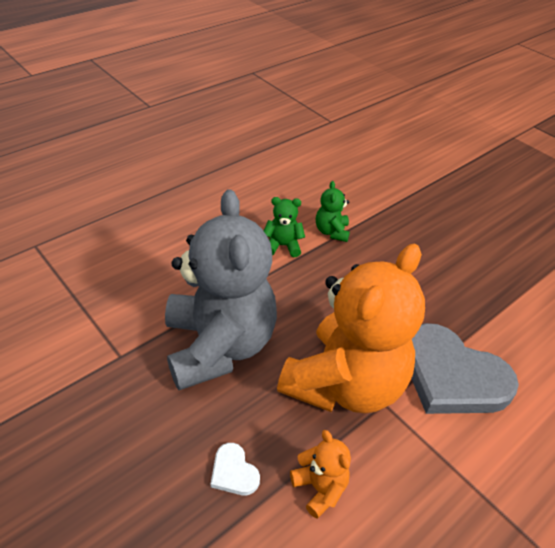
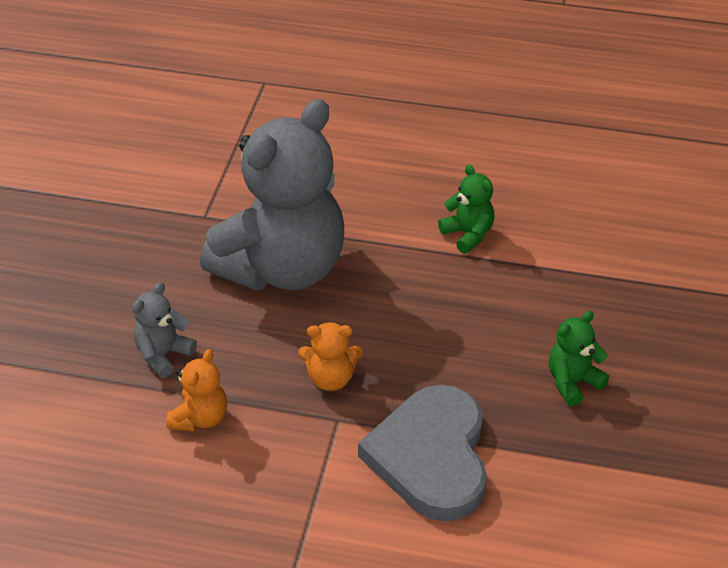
camera: 55 degrees right, 0 degrees up
(234, 472) = (163, 355): white heart -> grey teddy bear
(331, 232) = (540, 259): green teddy bear -> green teddy bear (572, 382)
(344, 384) = (331, 378): orange teddy bear -> orange teddy bear, size x0.40

